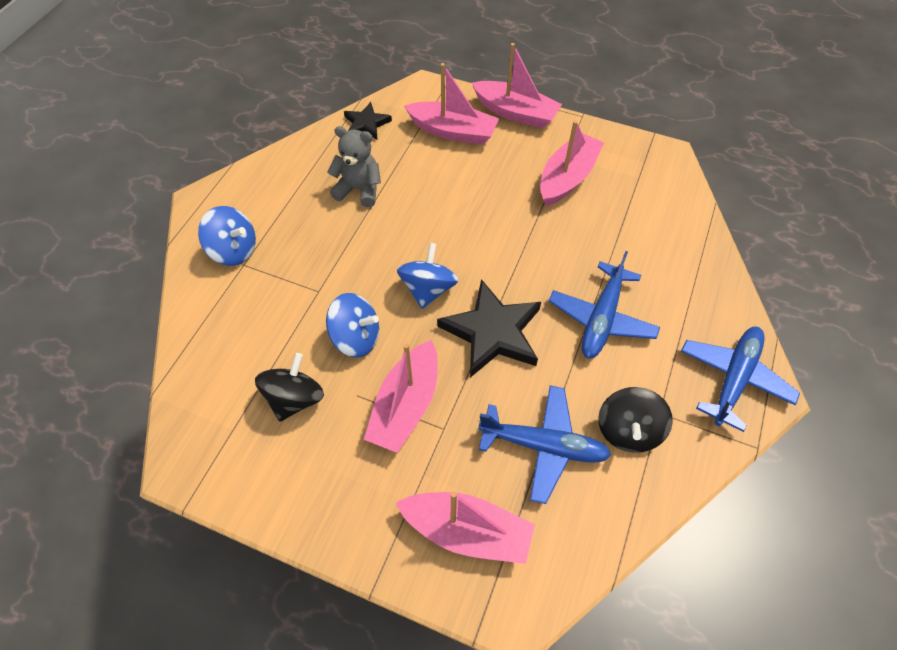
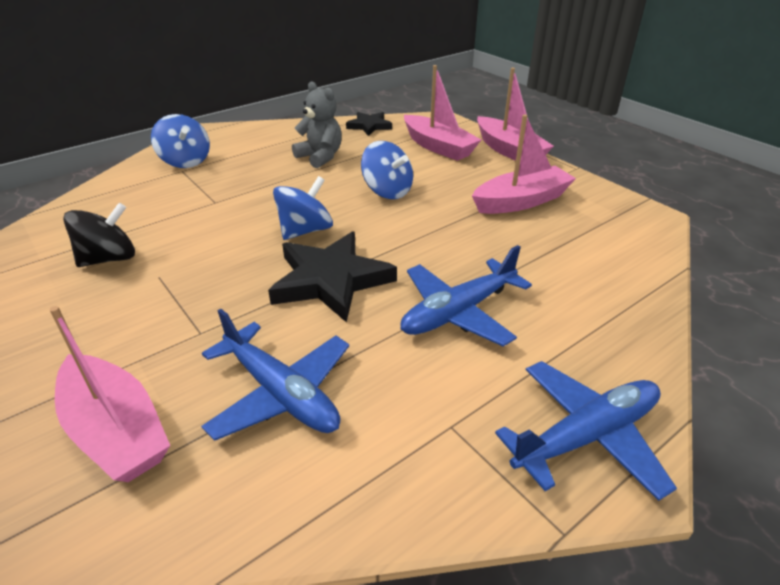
camera: 30 degrees right, 20 degrees down
(356, 338) = (206, 239): blue spinning top -> blue spinning top (387, 191)
(406, 405) = (189, 300): pink boat -> none
(628, 430) = (393, 425): black spinning top -> none

